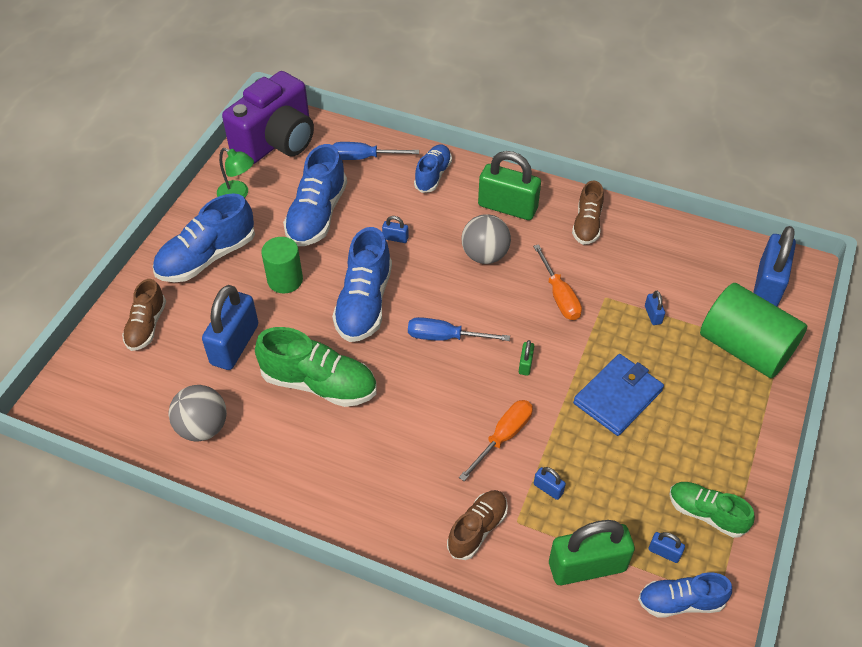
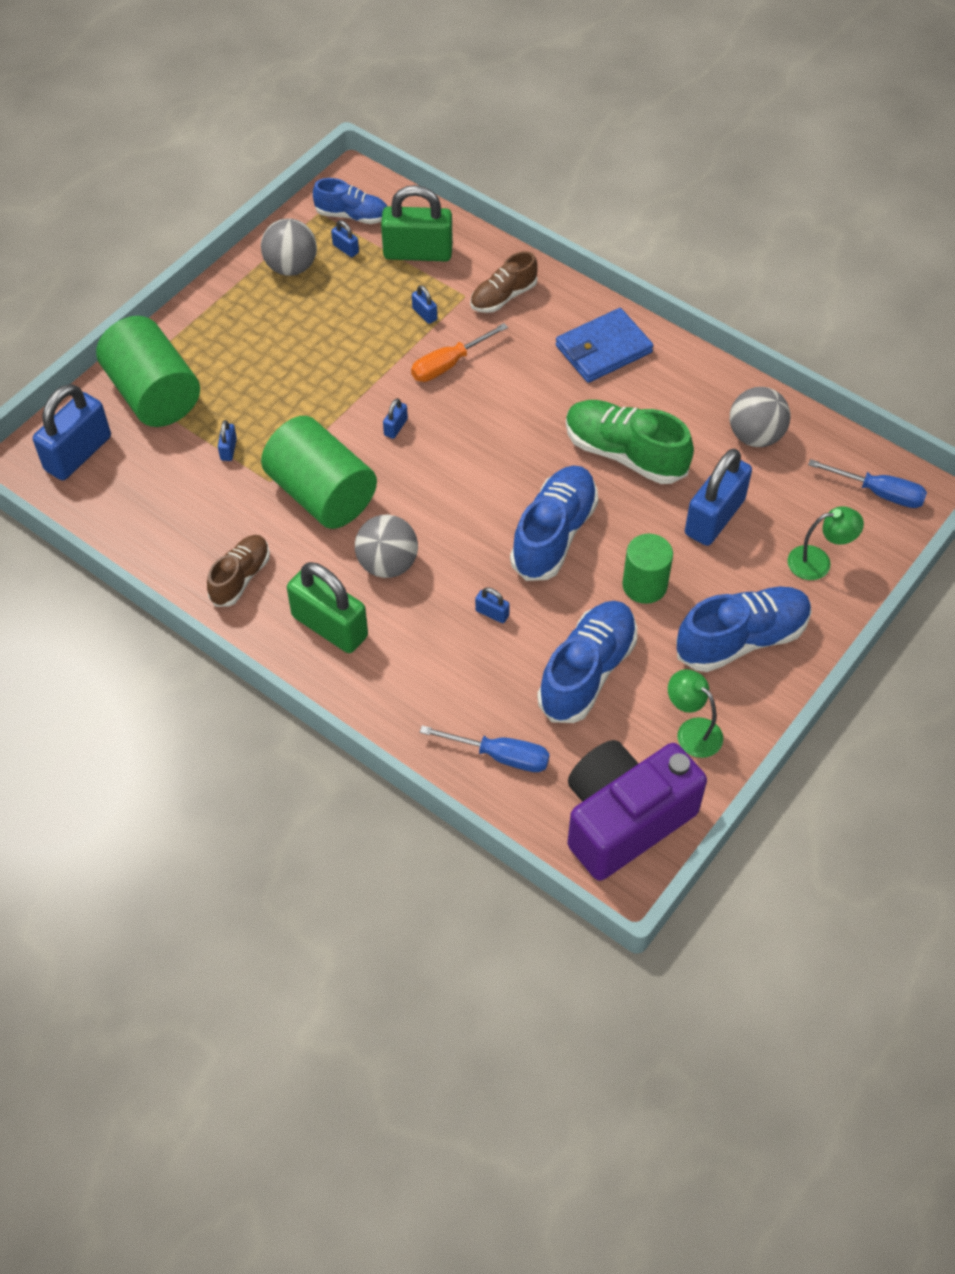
camera: 165 degrees left, 5 degrees up
(146, 326) = (818, 562): brown shoe -> green lamp
(433, 175) = (410, 701): blue shoe -> none
(445, 337) = (472, 474): blue screwdriver -> blue screwdriver (879, 493)
(525, 364) = (395, 427): green padlock -> blue padlock
(559, 295) = (322, 494): orange screwdriver -> green cylinder
(618, 397) = (315, 376): blue wallet -> blue wallet (603, 349)
(706, 514) = (291, 267): green shoe -> grey ball

